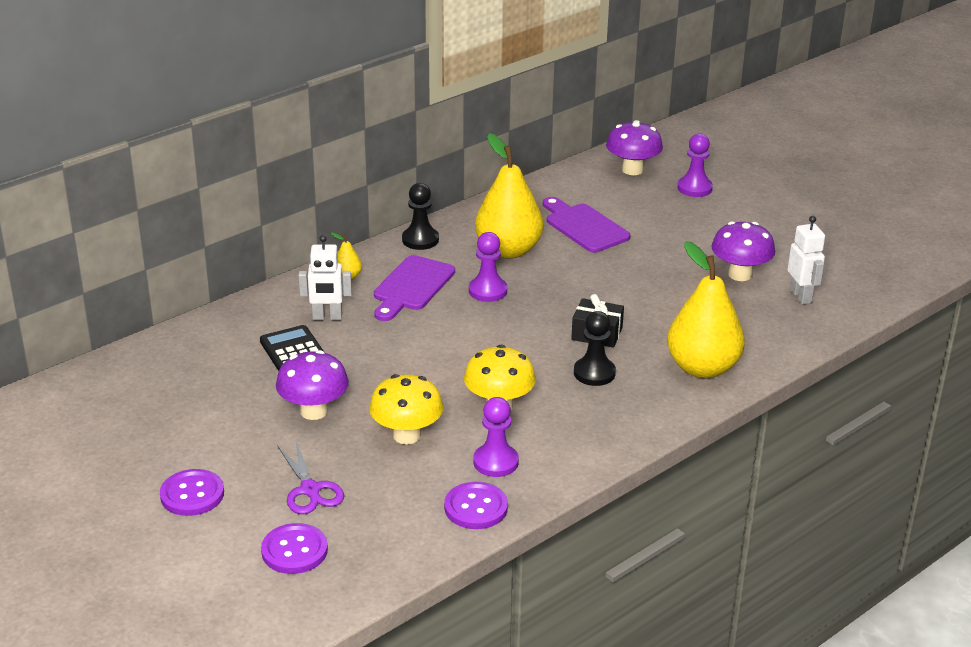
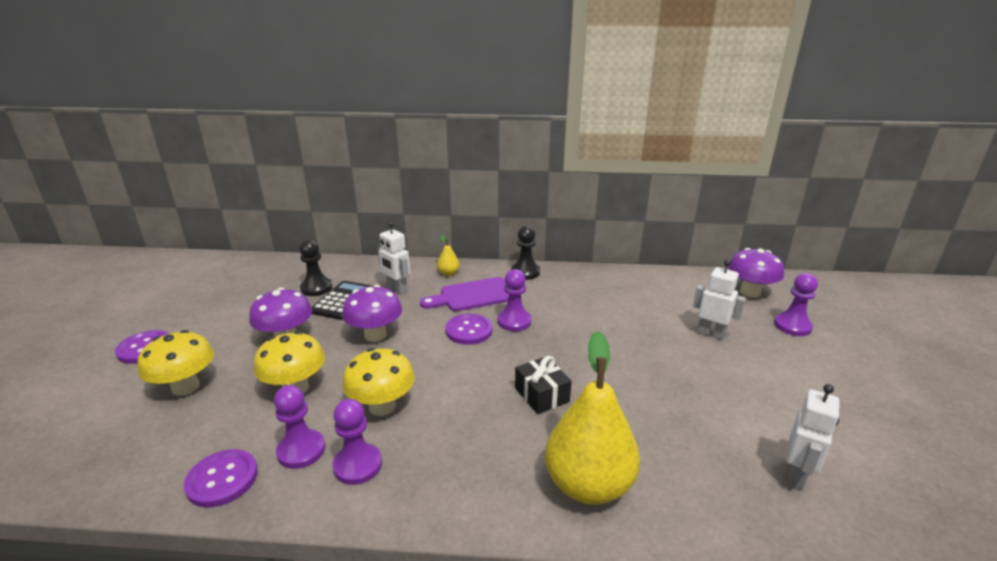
camera: 45 degrees right, 5 degrees down
(294, 551) = (96, 423): purple button -> purple button (469, 330)
(310, 490) = (185, 387): purple scissors -> yellow mushroom
(508, 250) = (571, 303): yellow pear -> none
(550, 445) = (358, 465): none -> purple pawn
(584, 226) = (652, 313): purple cutting board -> none
(594, 373) = (489, 426): black pawn -> black pawn (316, 288)
(648, 224) = (711, 334): none -> white robot
(740, 274) = (748, 416): purple mushroom -> purple mushroom (375, 335)

